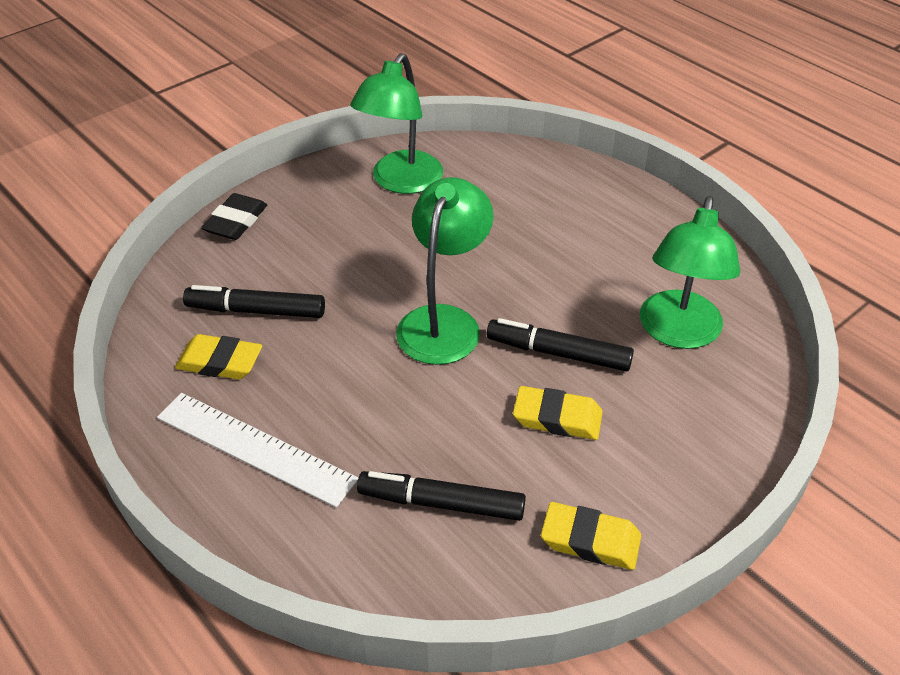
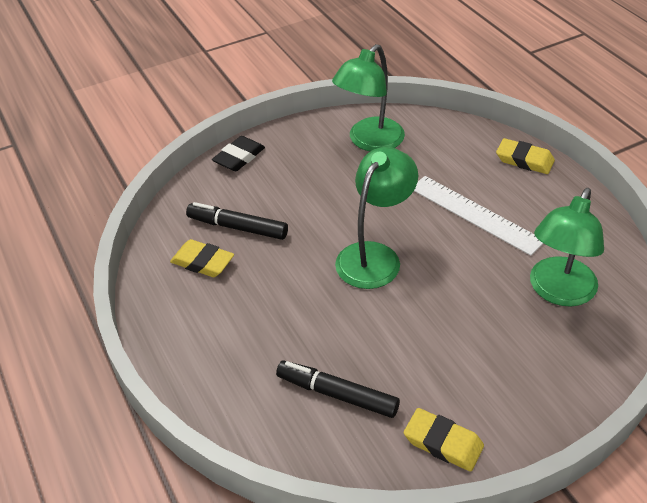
camera: 15 degrees right, 0 degrees up
(255, 448) = (212, 329): white ruler -> white ruler (475, 214)
(557, 418) = (442, 344): yellow eraser -> yellow eraser (524, 160)
(558, 353) = (457, 293): black marker -> none

